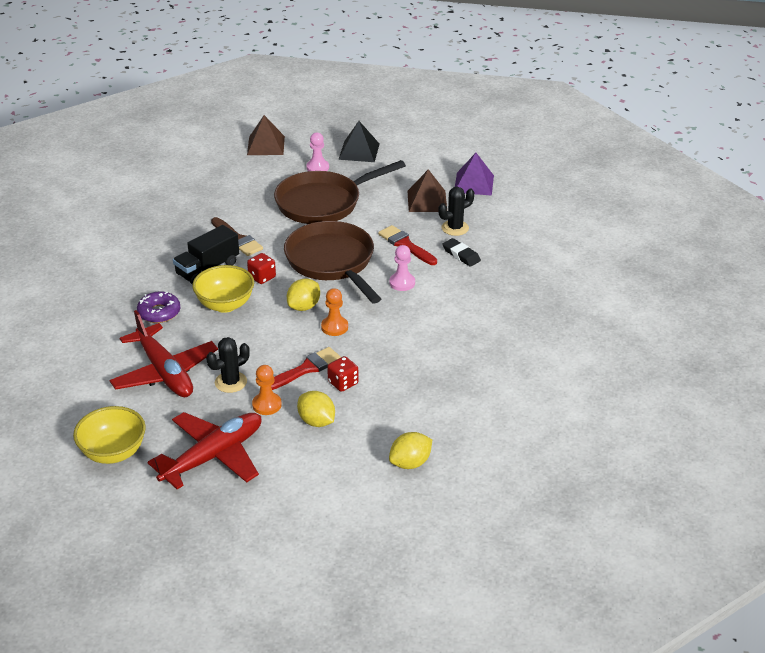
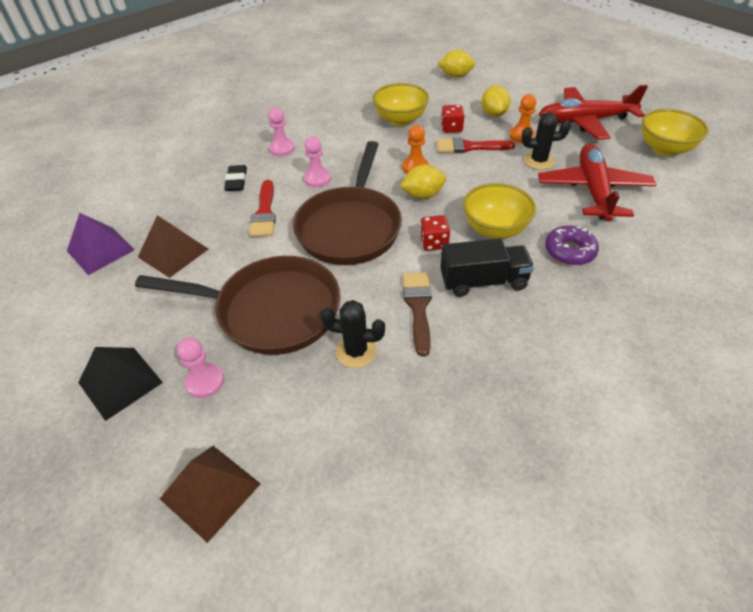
camera: 140 degrees left, 10 degrees up
(402, 370) = (400, 120): none -> yellow bowl
(455, 228) = (200, 208): black cactus -> black cactus (356, 351)
(467, 293) = (282, 149): none -> pink pawn

